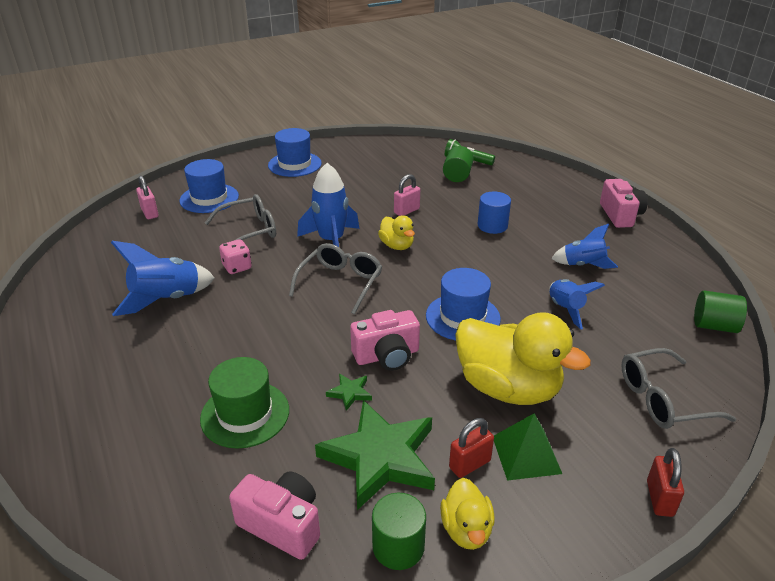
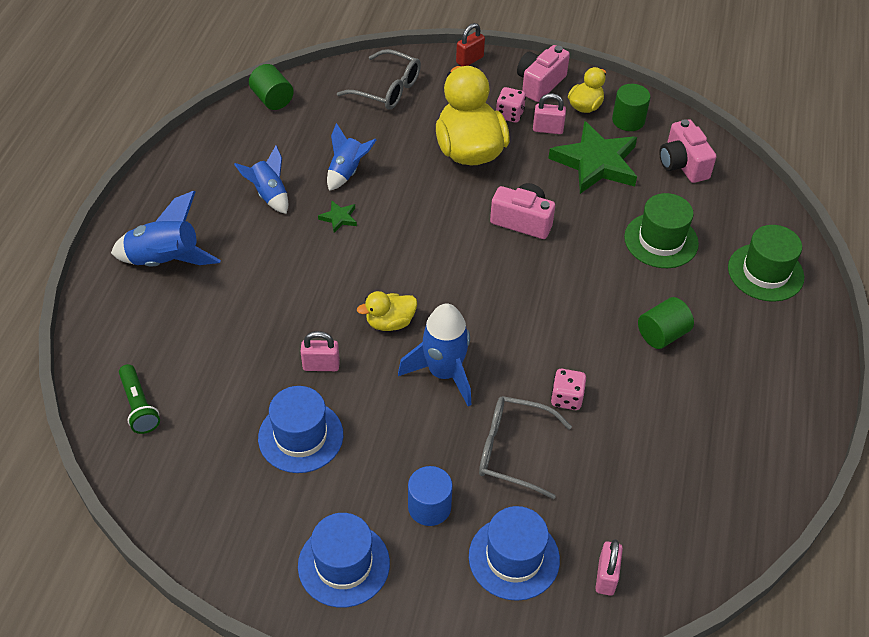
camera: 140 degrees left, 15 degrees up
(113, 446) = (765, 272): none -> green hat
(167, 299) = (660, 396): blue rocket -> blue rocket (165, 261)
(340, 283) = (488, 312): grey glasses -> none
(350, 393) = (576, 211): green star -> green star (339, 218)
(397, 246) = (390, 322): yellow duck -> yellow duck turned 120 degrees counterclockwise
(457, 176) = (191, 386): green cylinder -> green cylinder (662, 334)
(462, 317) = (430, 214): blue hat -> blue hat (300, 436)
(469, 464) = (548, 129): red padlock -> pink padlock
(492, 226) = (271, 286): blue cylinder -> blue cylinder (429, 507)
(526, 454) = (509, 114): green pyramid -> pink dice
(620, 215) = (143, 218): pink camera -> pink camera (540, 83)

